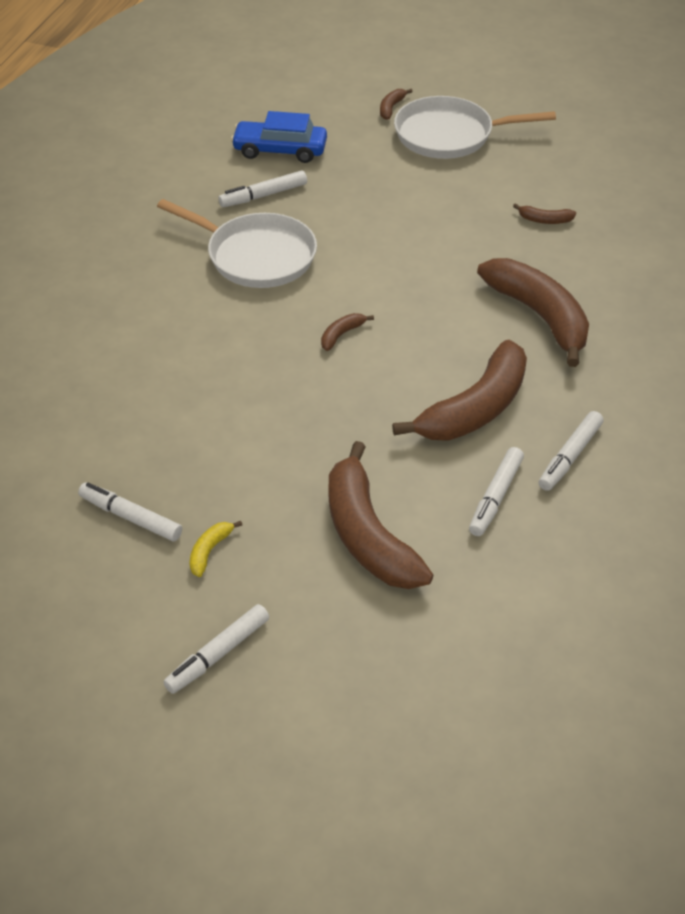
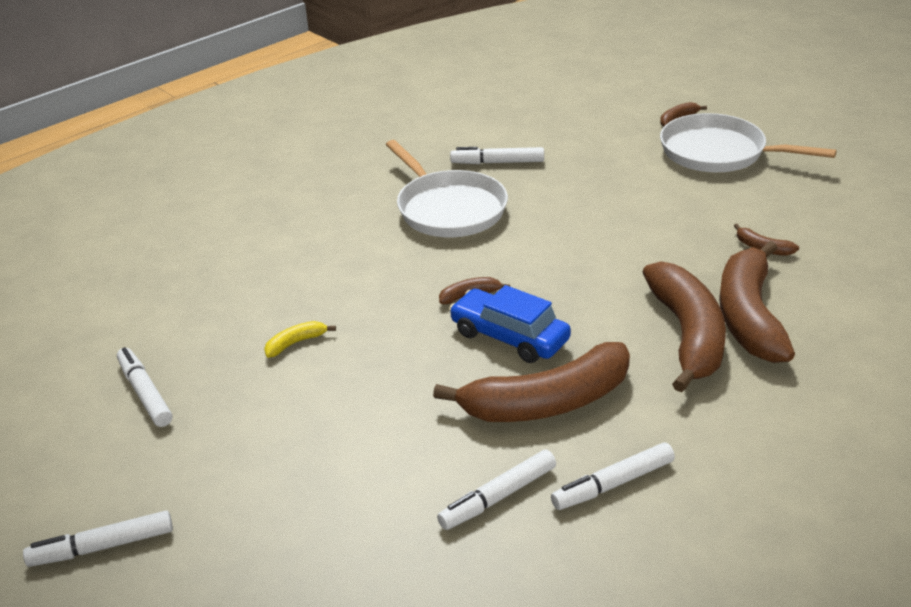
camera: 30 degrees right, 10 degrees down
(209, 551) = (182, 448): yellow banana -> yellow banana (295, 343)
(280, 150) = (543, 130): blue car -> blue car (509, 337)
(368, 535) = (338, 487): brown banana -> brown banana (749, 316)

